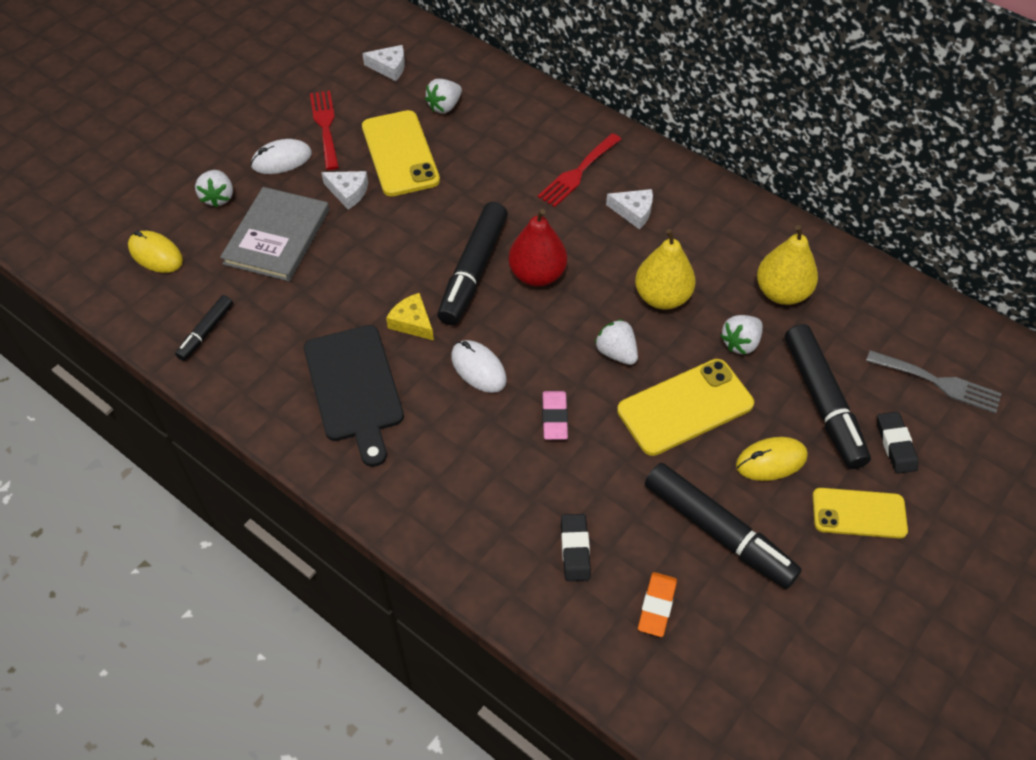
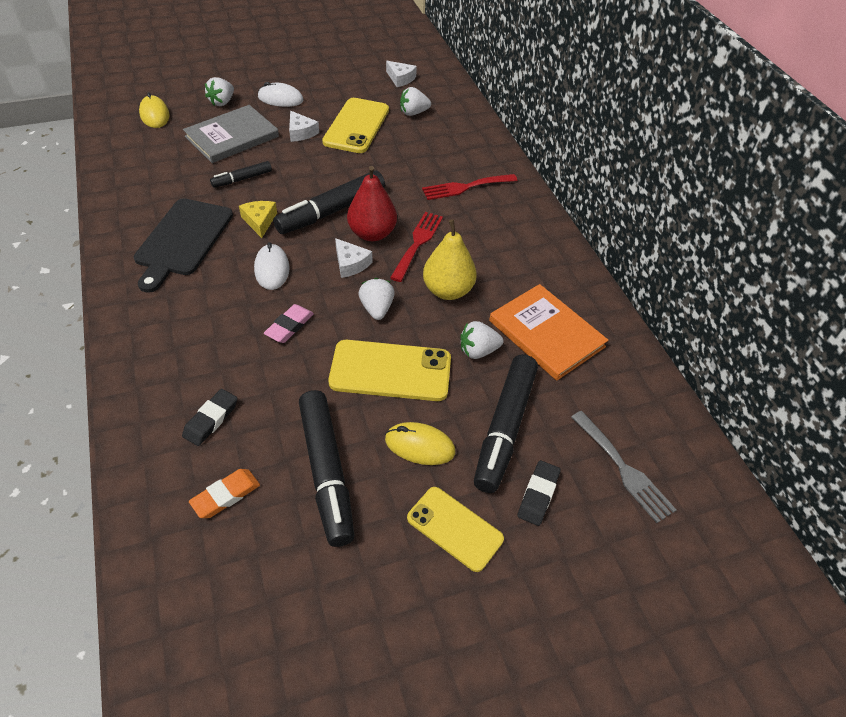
camera: 30 degrees right, 5 degrees down
(206, 332) = (134, 167): black marker -> black marker (242, 179)
(325, 126) = (326, 93): red fork -> red fork (418, 243)
(633, 212) = (482, 228): white cheese -> white cheese (351, 264)
(782, 292) = (546, 334): yellow pear -> orange book

